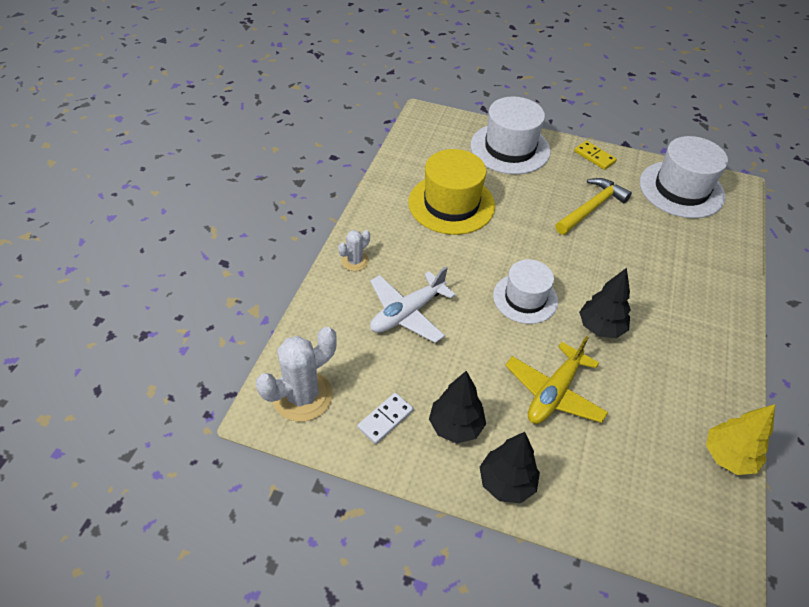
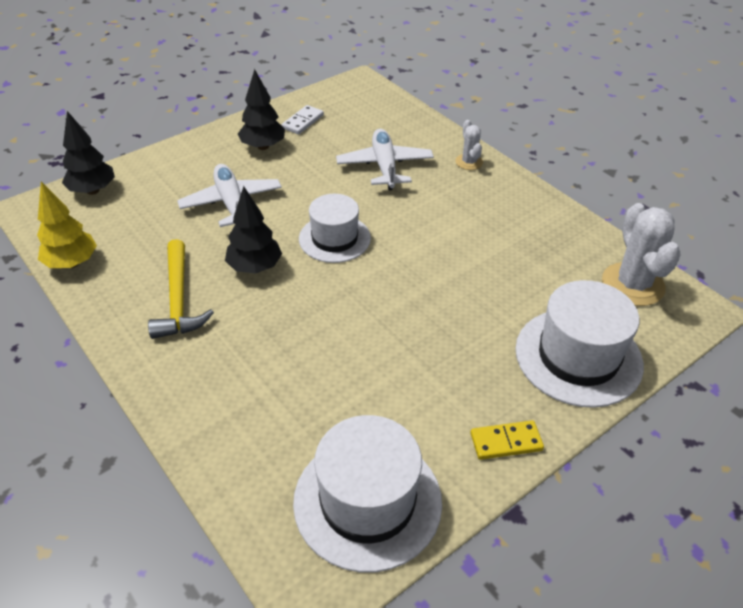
camera: 125 degrees right, 5 degrees down
(302, 396) = (358, 98): white cactus -> white cactus (633, 284)
(385, 419) = (302, 121): white domino -> white domino turned 45 degrees clockwise
(451, 204) = (503, 253): yellow hat -> none
(506, 483) = (200, 148): black tree -> black tree (93, 190)
(554, 392) = (232, 204): yellow plane -> white plane
(591, 208) = (410, 368): yellow hammer -> yellow hammer (178, 299)

